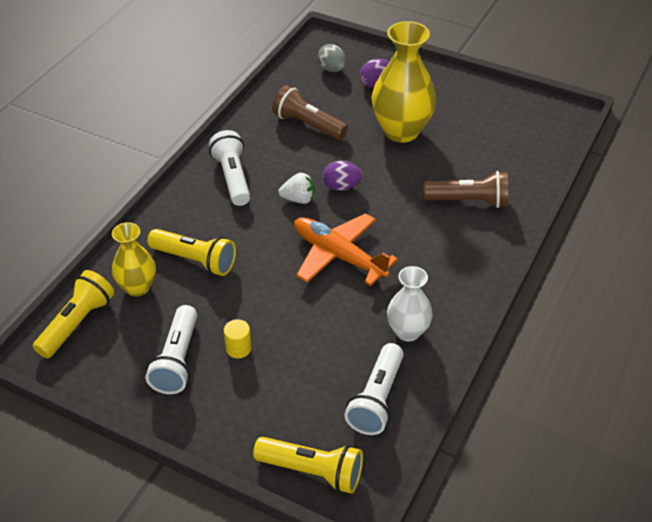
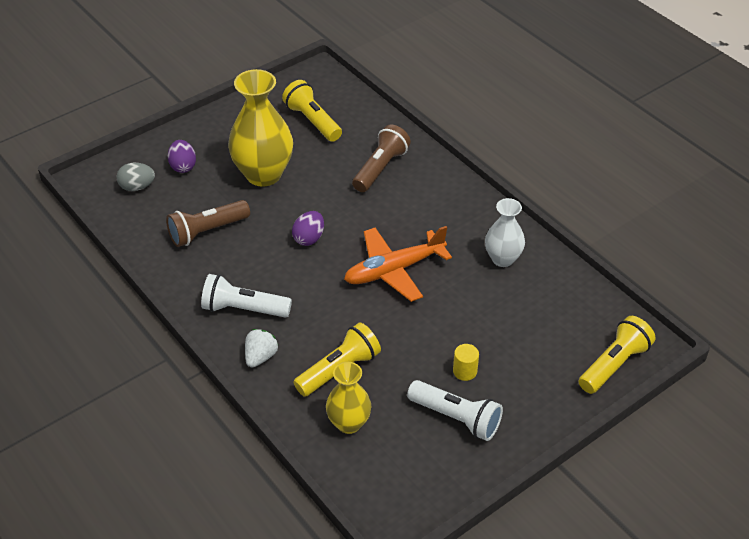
camera: 65 degrees left, 0 degrees up
(77, 323) = (369, 483): yellow flashlight -> yellow flashlight (312, 121)
(298, 199) = (305, 272): white strawberry -> white strawberry (260, 357)
(377, 399) = (562, 302): white flashlight -> none

